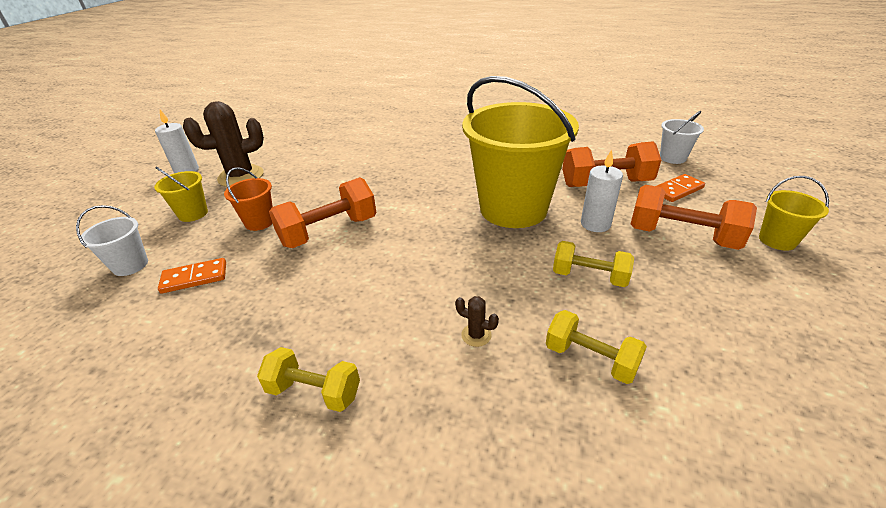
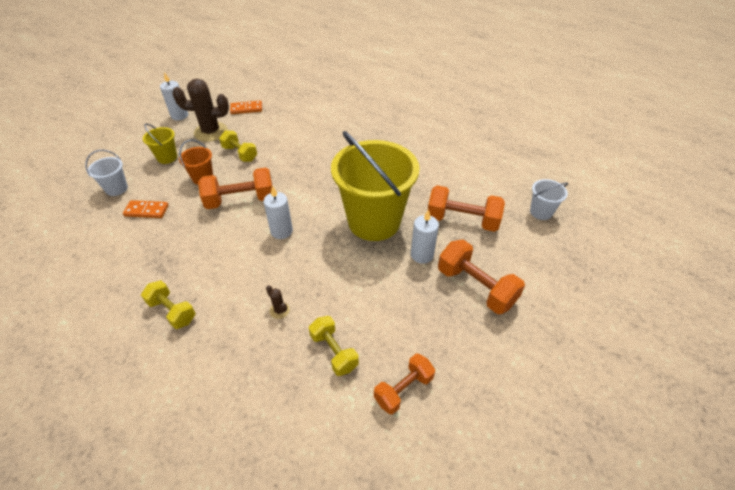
camera: 20 degrees right, 10 degrees up
(408, 248) = (281, 231): none -> white candle
(589, 277) = (381, 295): yellow dumbbell -> yellow dumbbell (240, 154)
(677, 190) = (513, 245): orange domino -> orange domino (246, 109)
(716, 370) = (403, 389): none -> orange dumbbell
(777, 240) = (546, 316): yellow bucket -> none

